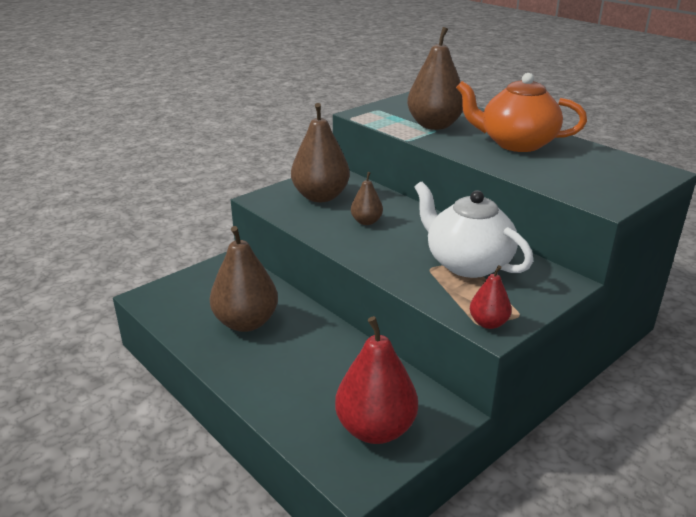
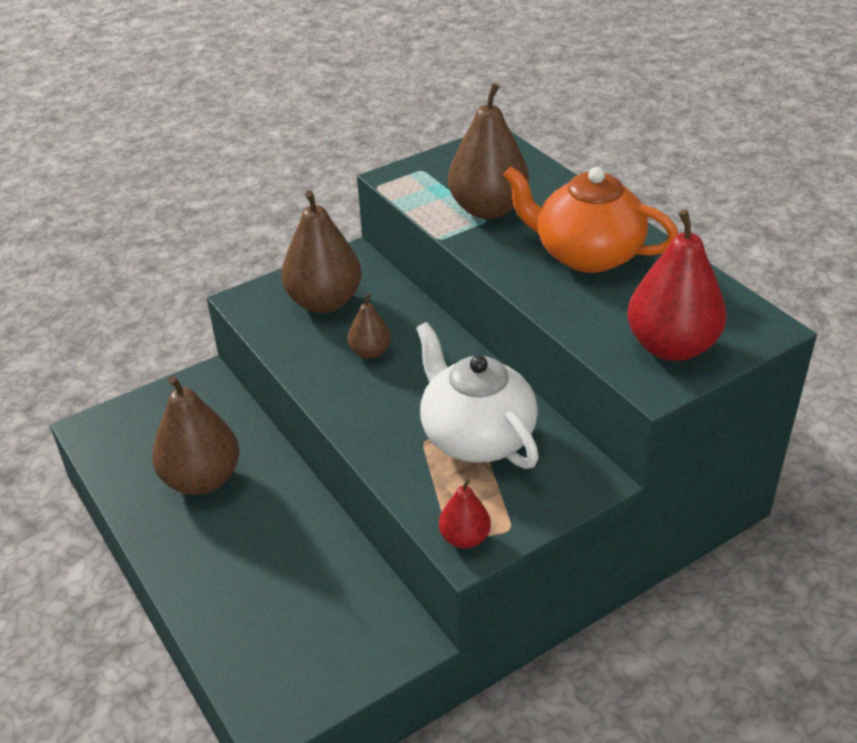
camera: 10 degrees right, 10 degrees up
(375, 429) = (314, 652): red pear -> red pear (671, 347)

